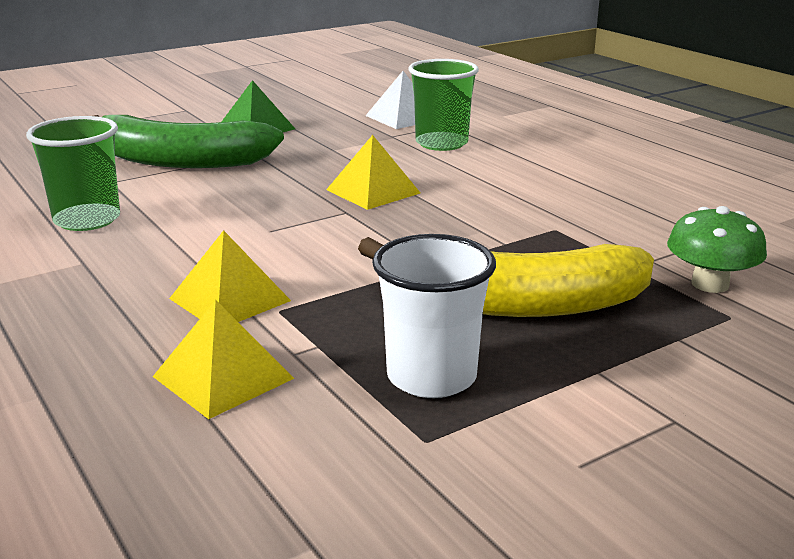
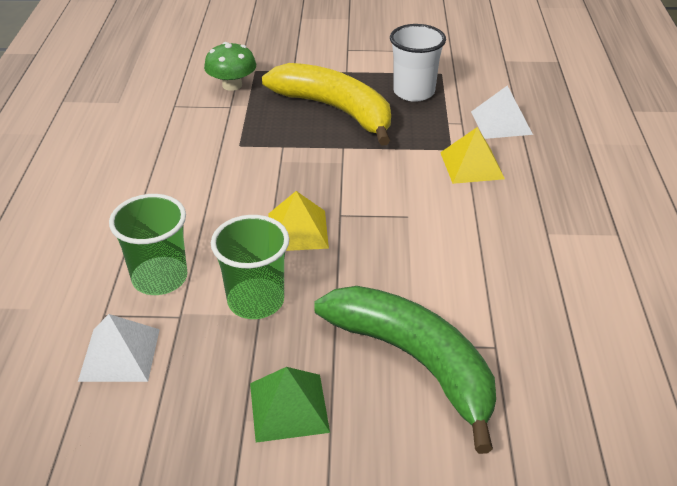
camera: 145 degrees left, 15 degrees up
(87, 220) = (533, 286): green cup -> green cup (256, 301)
(223, 377) = (501, 122): yellow pyramid -> white pyramid

